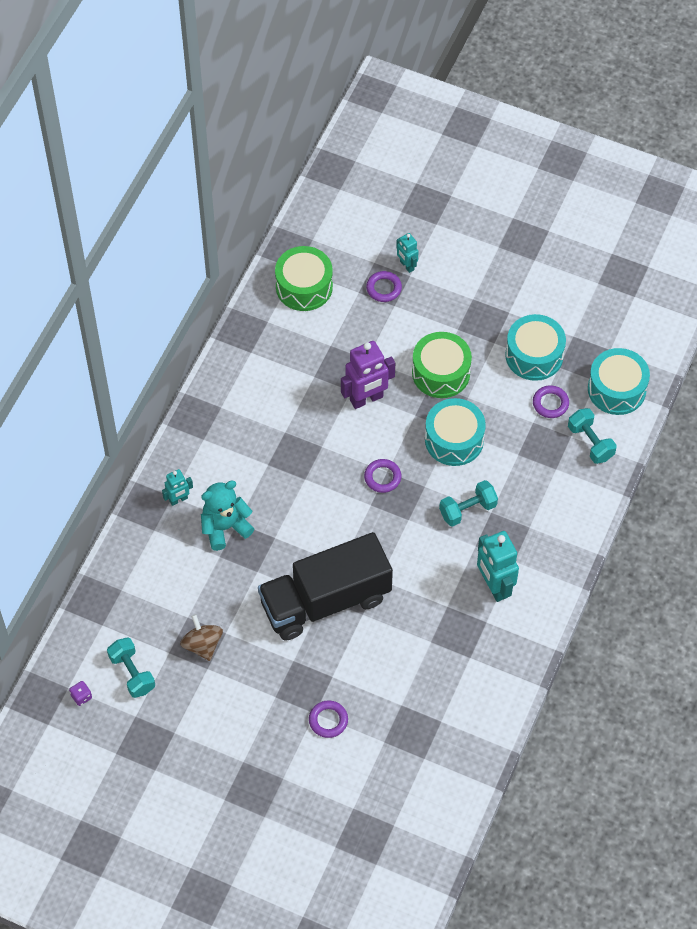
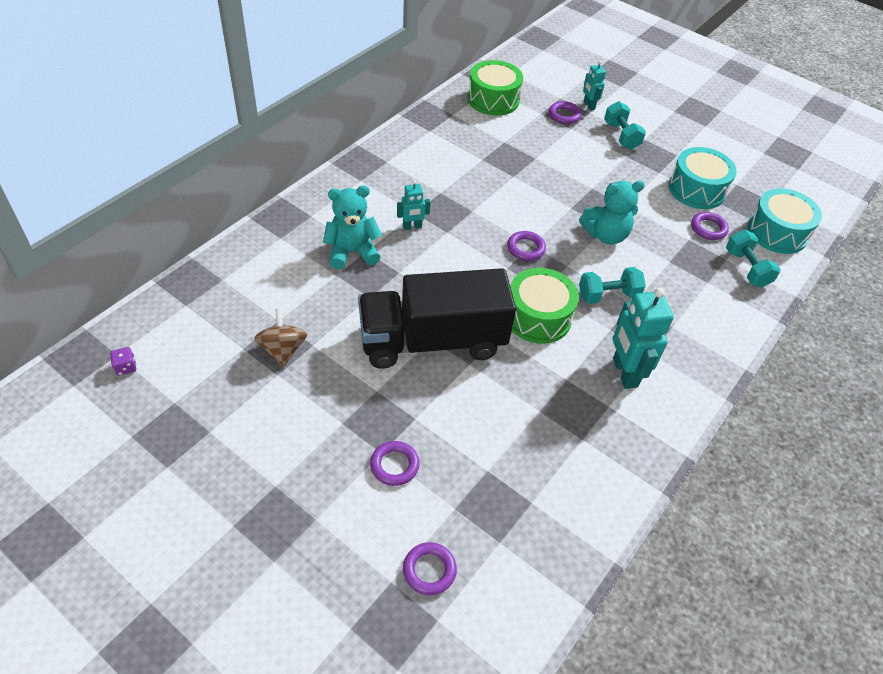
camera: 10 degrees right, 10 degrees down
(132, 673) = (193, 358): turquoise dumbbell -> turquoise dumbbell (621, 136)
(178, 500) = (316, 219): turquoise robot -> turquoise robot (412, 227)
(366, 399) = (527, 186): purple robot -> none
(378, 792) = (429, 570): none -> purple ring
(441, 373) = (603, 182): green drum -> green drum (538, 317)
(454, 440) = (606, 235): turquoise drum -> turquoise teddy bear

